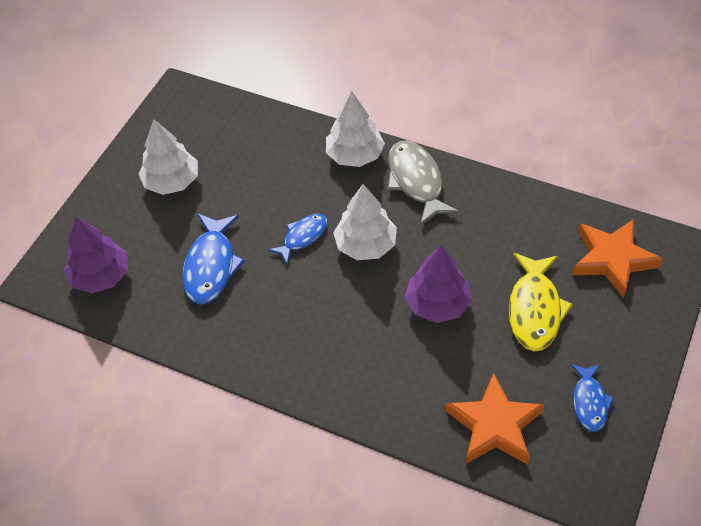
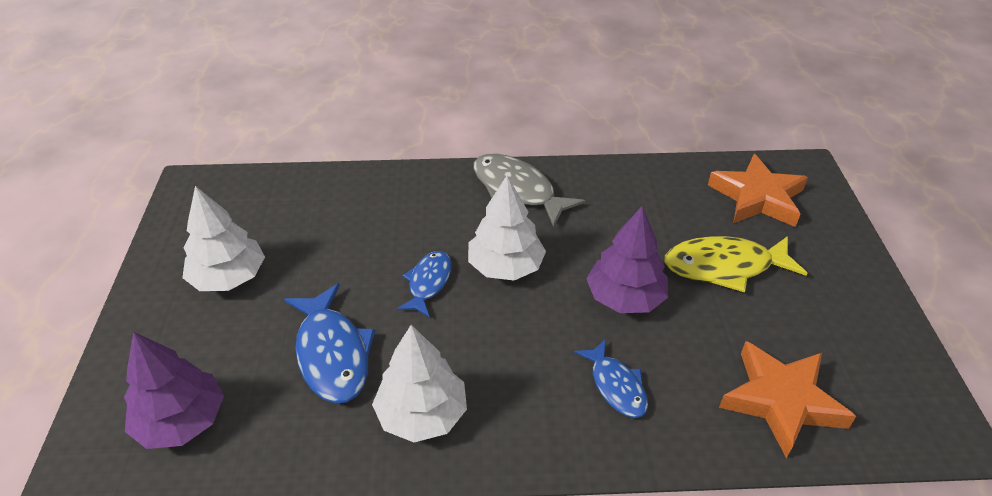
camera: 30 degrees left, 10 degrees down
(355, 155) = (435, 186): white tree -> white tree (422, 414)
(535, 309) = (724, 266): yellow fish -> yellow fish turned 105 degrees clockwise
(589, 402) = (850, 335): blue fish -> blue fish (616, 386)

